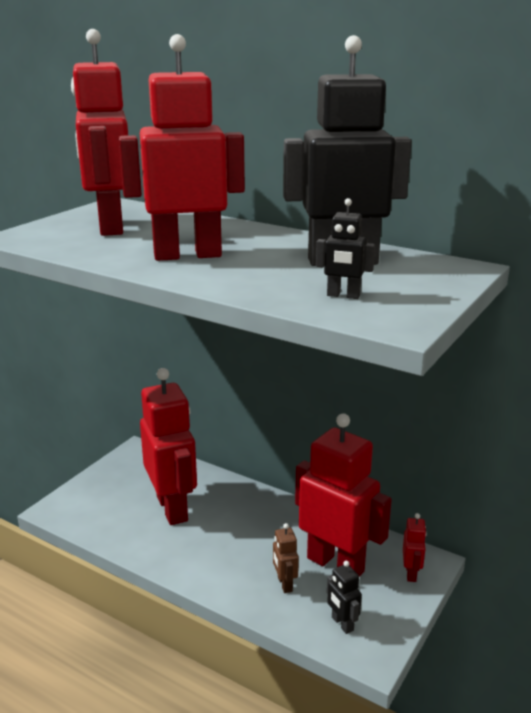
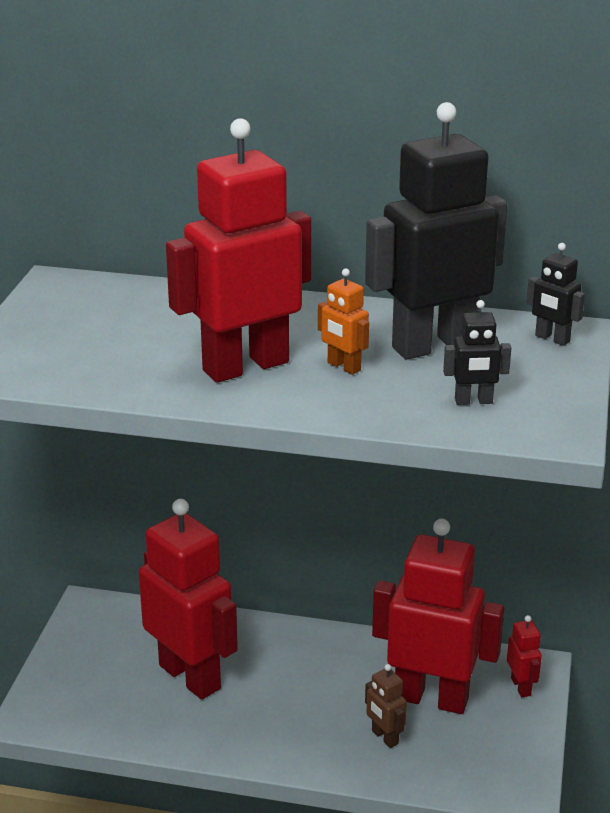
camera: 20 degrees left, 5 degrees up
(110, 227) = (97, 330): red robot -> none
(259, 264) = (343, 367): none -> orange robot
(342, 624) = (473, 766): black robot -> black robot (552, 339)

